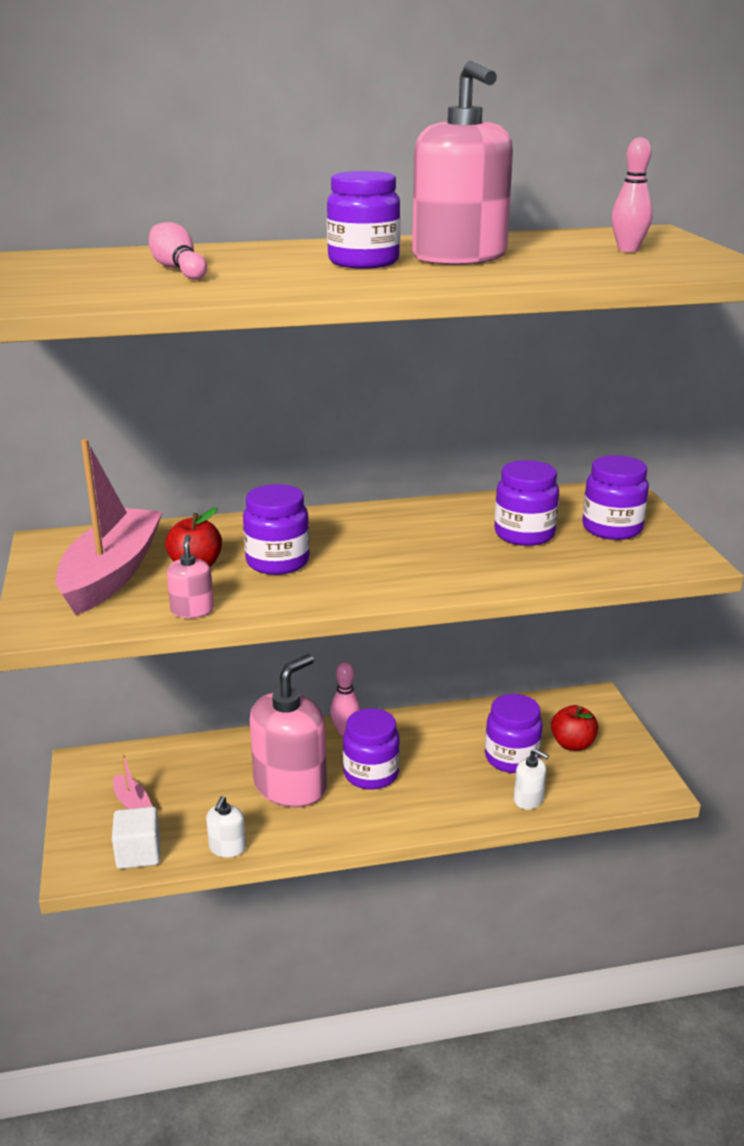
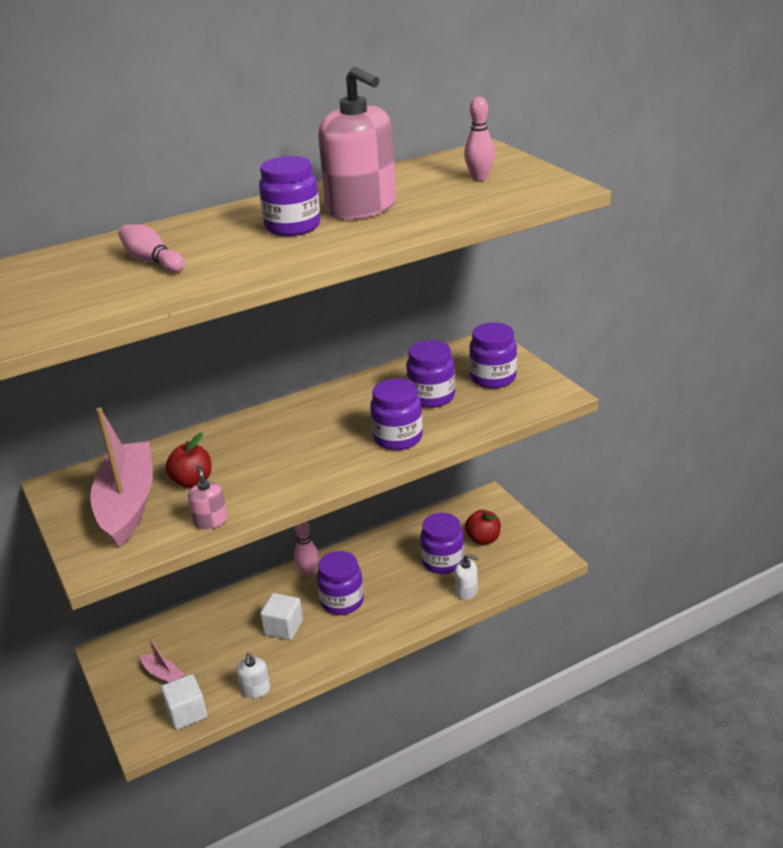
camera: 15 degrees left, 5 degrees up
(277, 562) = (255, 463): purple jar -> purple jar (397, 438)
(290, 786) = (283, 627): pink soap dispenser -> white cube

